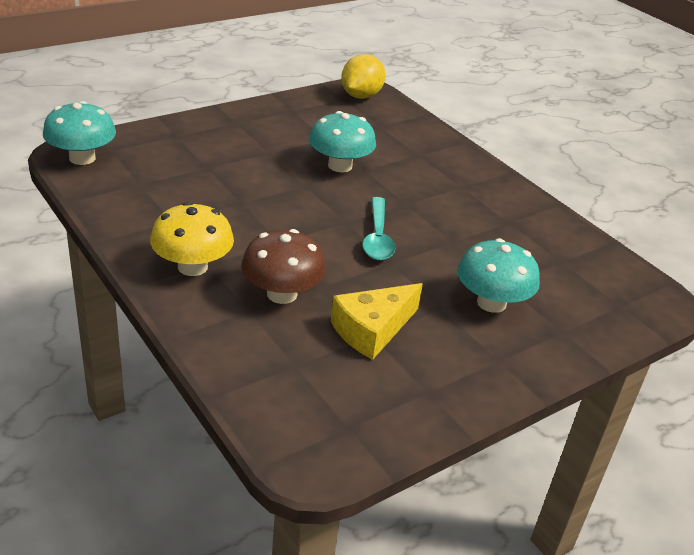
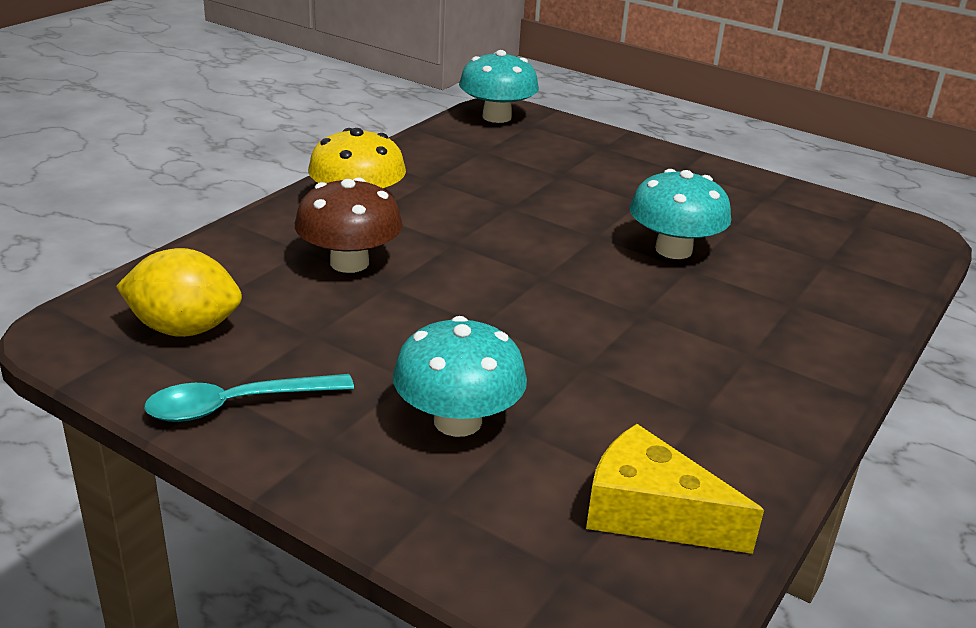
camera: 70 degrees right, 5 degrees down
(361, 96) = (889, 233): yellow lemon -> yellow lemon (184, 329)
(372, 330) = (321, 332): yellow cheese -> yellow cheese (651, 513)
(378, 237) = (530, 304): turquoise spoon -> turquoise spoon (236, 405)

